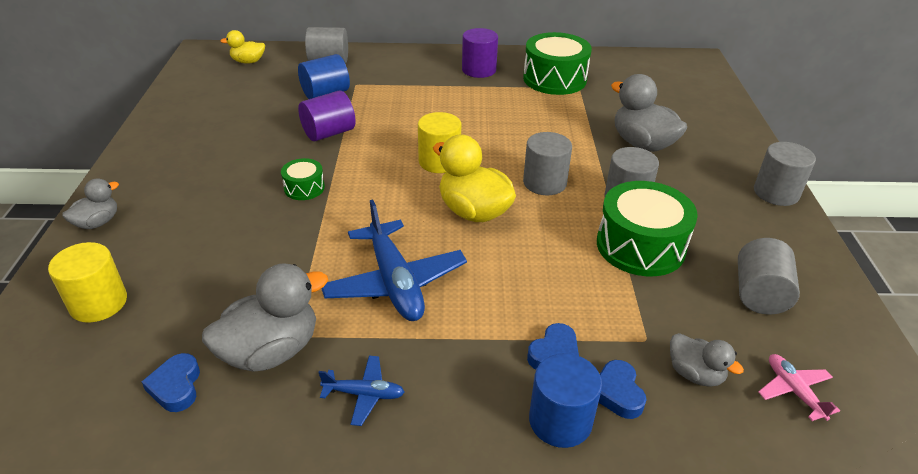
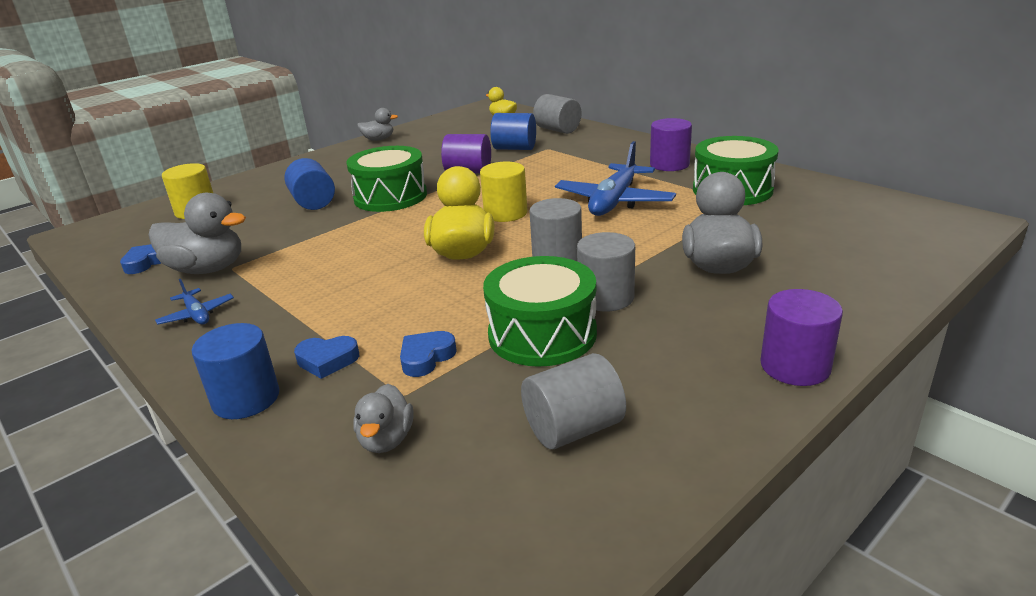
camera: 50 degrees right, 10 degrees down
(97, 222) = (266, 175): grey duck -> grey duck (378, 139)
(232, 228) = (313, 202): none -> blue cylinder
(304, 188) = (390, 196): green drum -> green drum, size x2.01
(394, 282) = (329, 268): blue plane -> blue plane (614, 201)
(617, 393) = (310, 410): blue heart -> blue heart (426, 358)
(776, 193) = (795, 366): grey cylinder -> purple cylinder
(794, 391) = (435, 513): pink plane -> none

